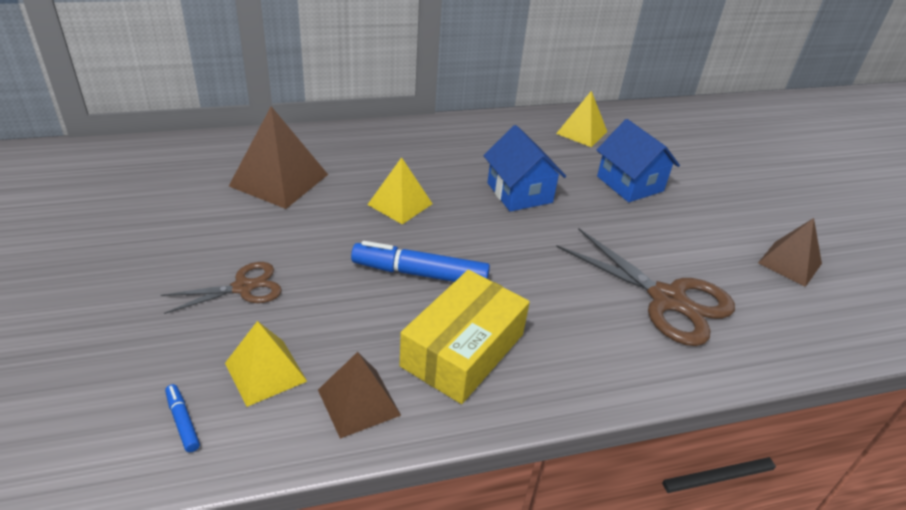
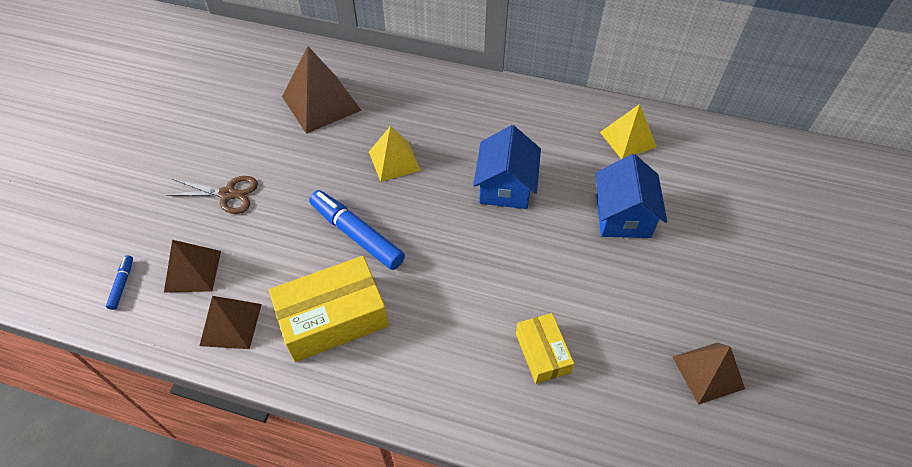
camera: 35 degrees right, 15 degrees up
(265, 372) = (193, 271): yellow pyramid -> brown pyramid
(668, 300) = (542, 353): brown scissors -> yellow box

